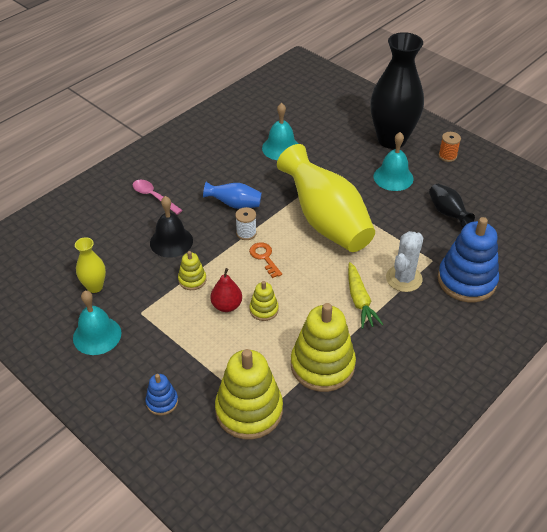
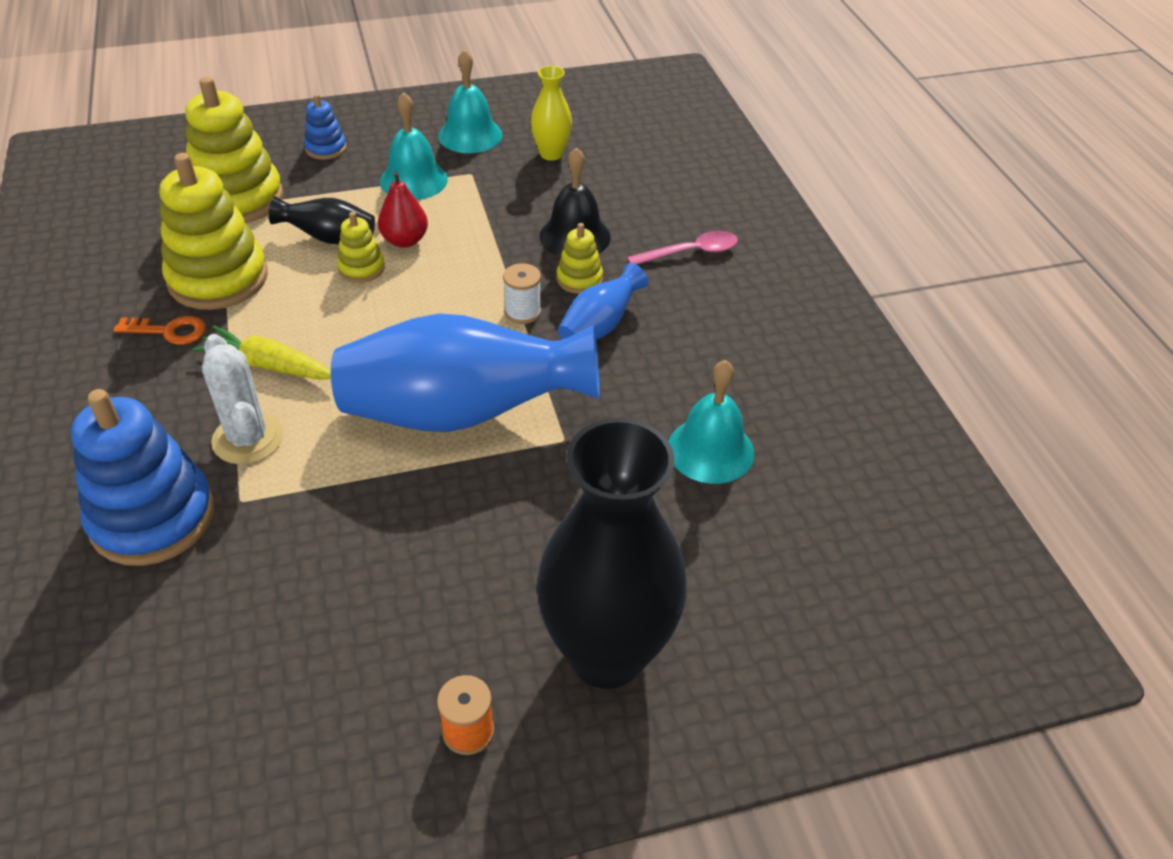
camera: 120 degrees right, 0 degrees up
(192, 280) = (482, 229): yellow stacking toy -> yellow stacking toy (579, 279)
(264, 257) = (454, 309): orange key -> orange key (169, 331)
(326, 221) = (462, 413): yellow vase -> blue vase
(393, 177) = (486, 577): turquoise bell -> turquoise bell (413, 180)
(447, 213) = (314, 602): black vase -> black vase (329, 238)

